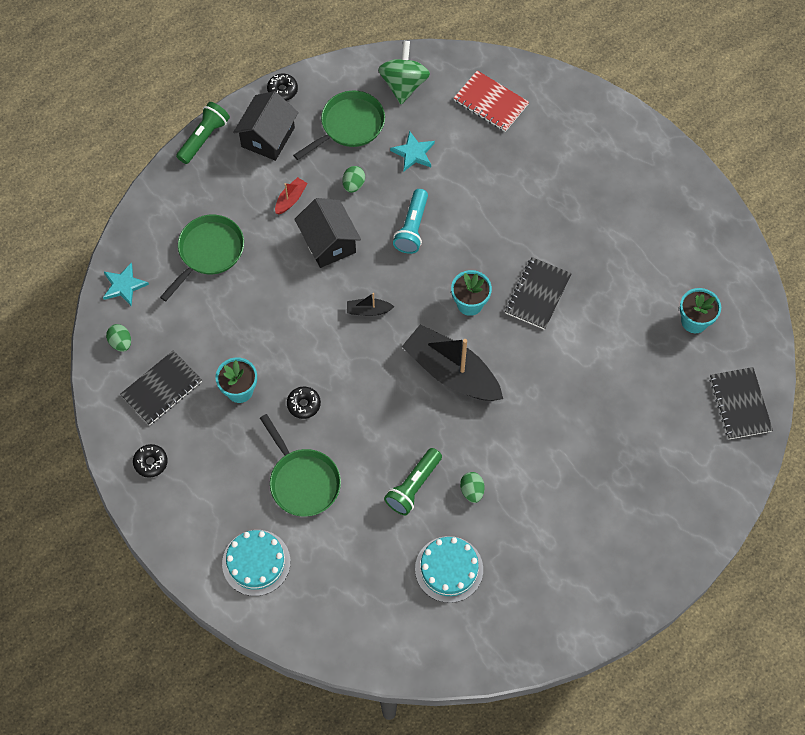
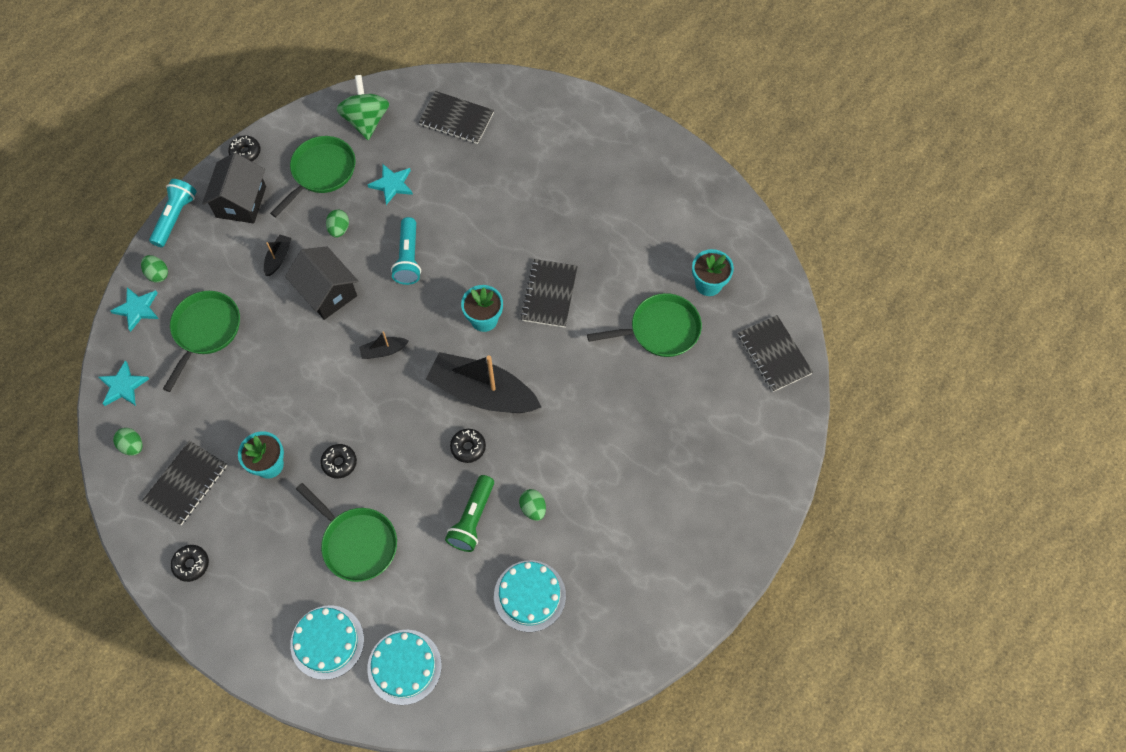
camera: 15 degrees left, 0 degrees up
(151, 217) = (137, 309): none -> turquoise star
(176, 188) = (158, 274): none -> green egg
(204, 138) = (175, 217): green flashlight -> turquoise flashlight
(291, 199) = (278, 258): red boat -> black boat
(320, 602) = (404, 666): none -> turquoise cake
(425, 420) = (468, 447): none -> black donut
(491, 102) = (456, 119): red notebook -> black notebook
(635, 354) = (660, 330): none -> green pan

